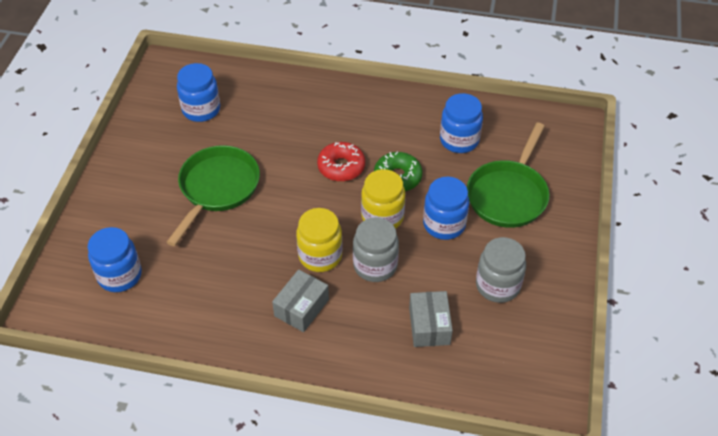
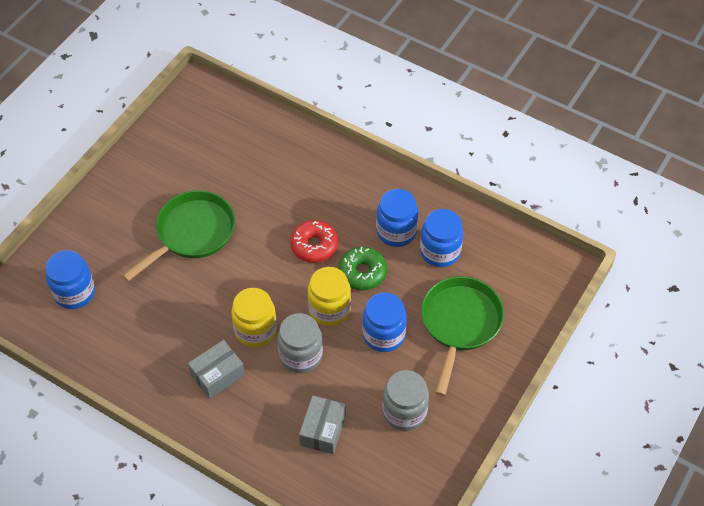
camera: 20 degrees right, 5 degrees up
(201, 110) = (210, 146): blue jar -> blue jar (396, 231)
(508, 194) = (460, 324): green pan -> green pan turned 150 degrees clockwise

